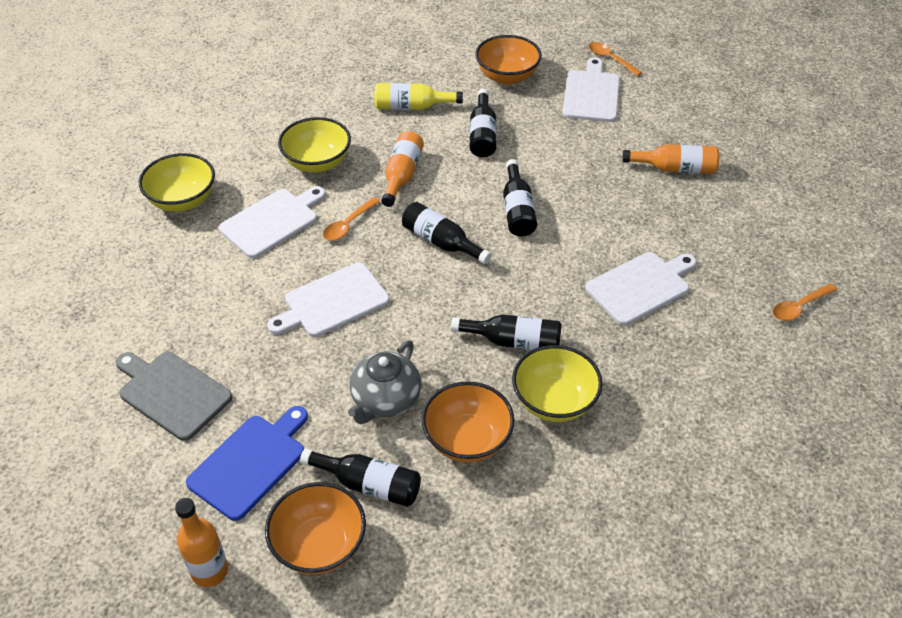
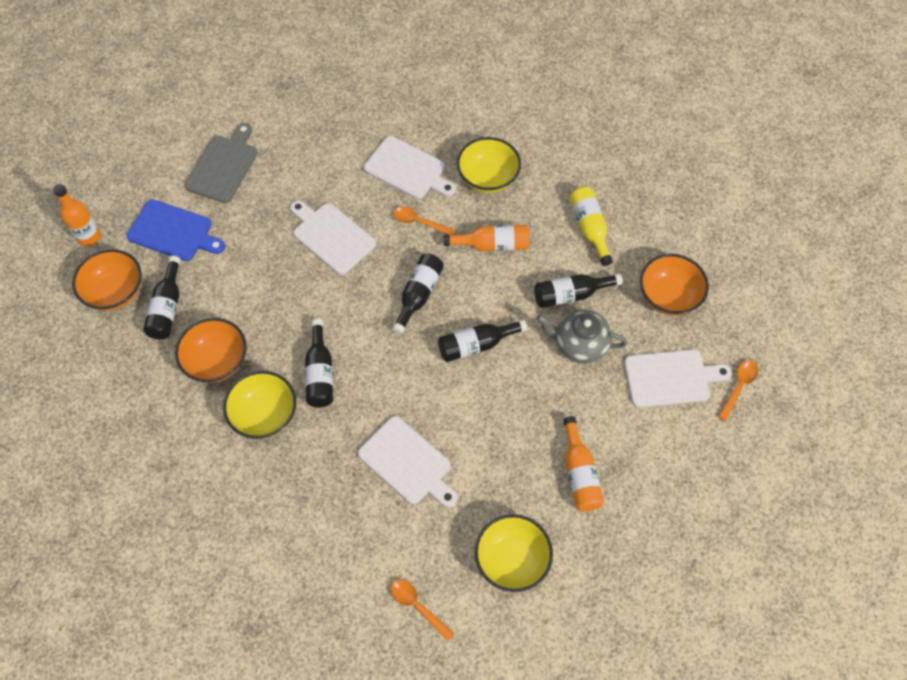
camera: 75 degrees right, 15 degrees up
(183, 200) = (413, 103): yellow bowl -> yellow bowl (512, 560)
(385, 400) = (243, 298): grey teapot -> grey teapot (580, 344)

